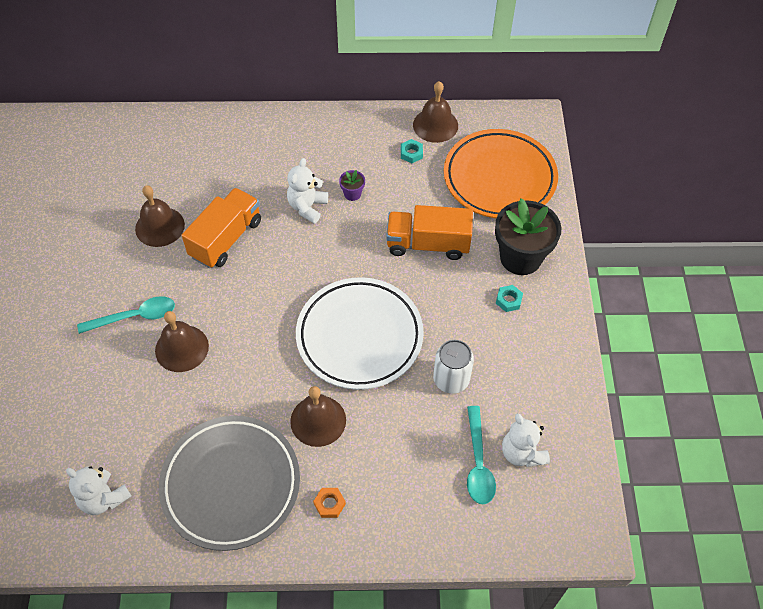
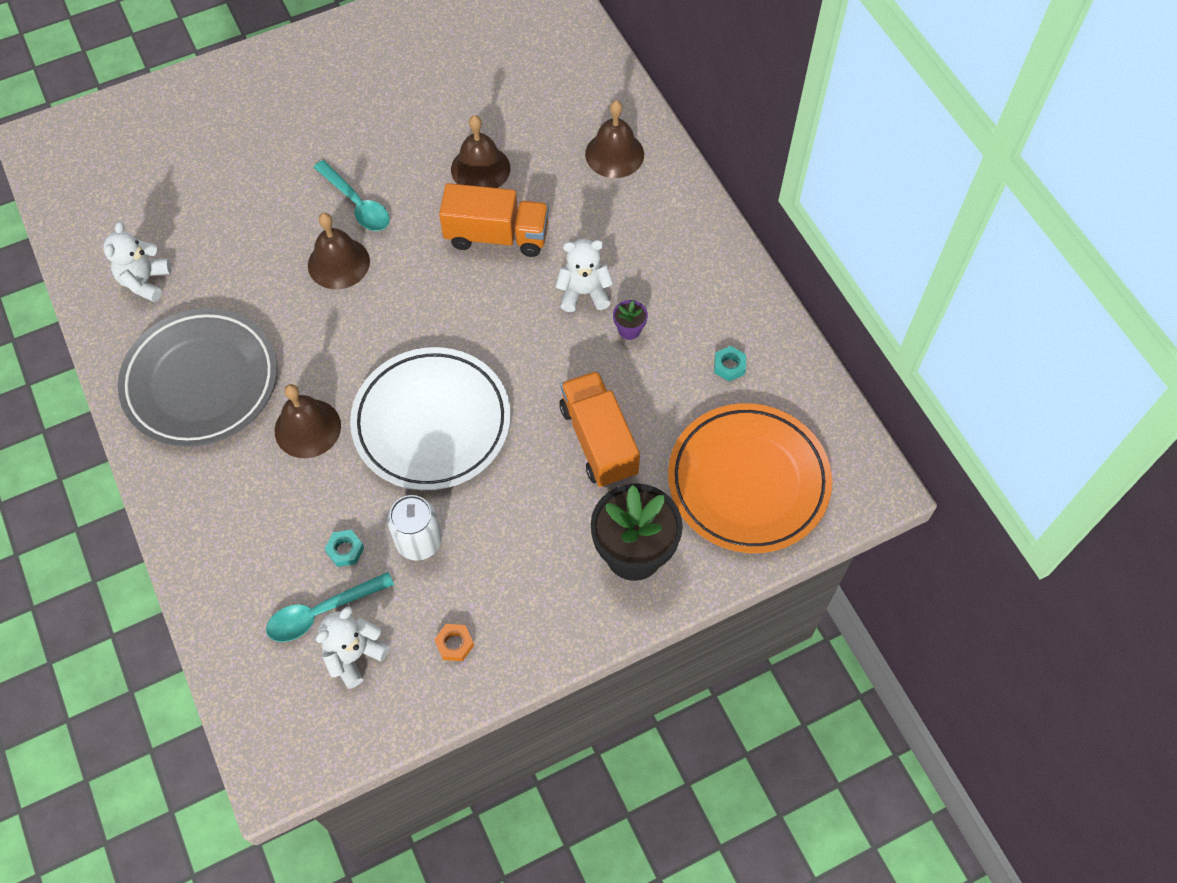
camera: 65 degrees right, 5 degrees up
(329, 504) = (214, 482): orange nut -> orange nut (454, 644)
(435, 125) = (792, 374): brown bell -> brown bell (614, 154)
(508, 300) = (561, 563): turquoise nut -> turquoise nut (345, 550)

